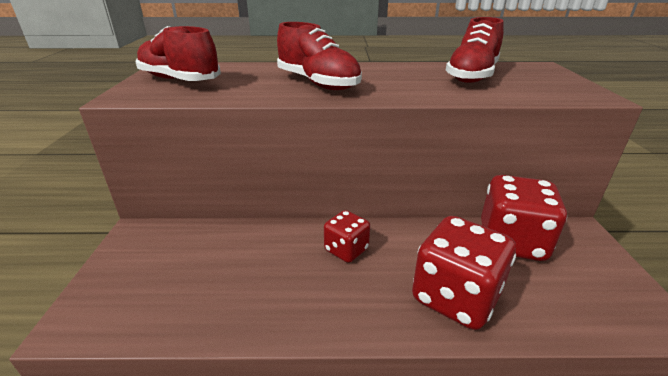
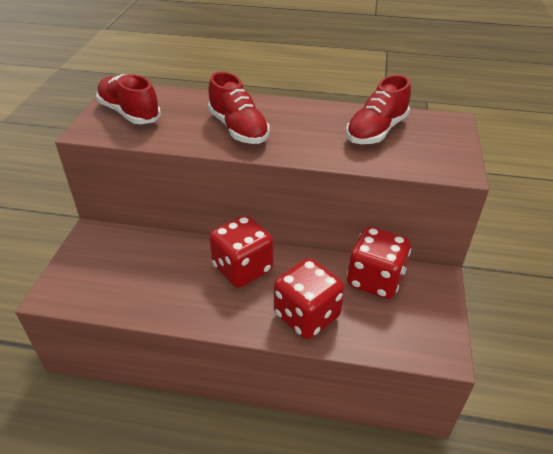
camera: 10 degrees right, 10 degrees up
(346, 250) = (242, 268): red dice -> red dice, size x1.77

